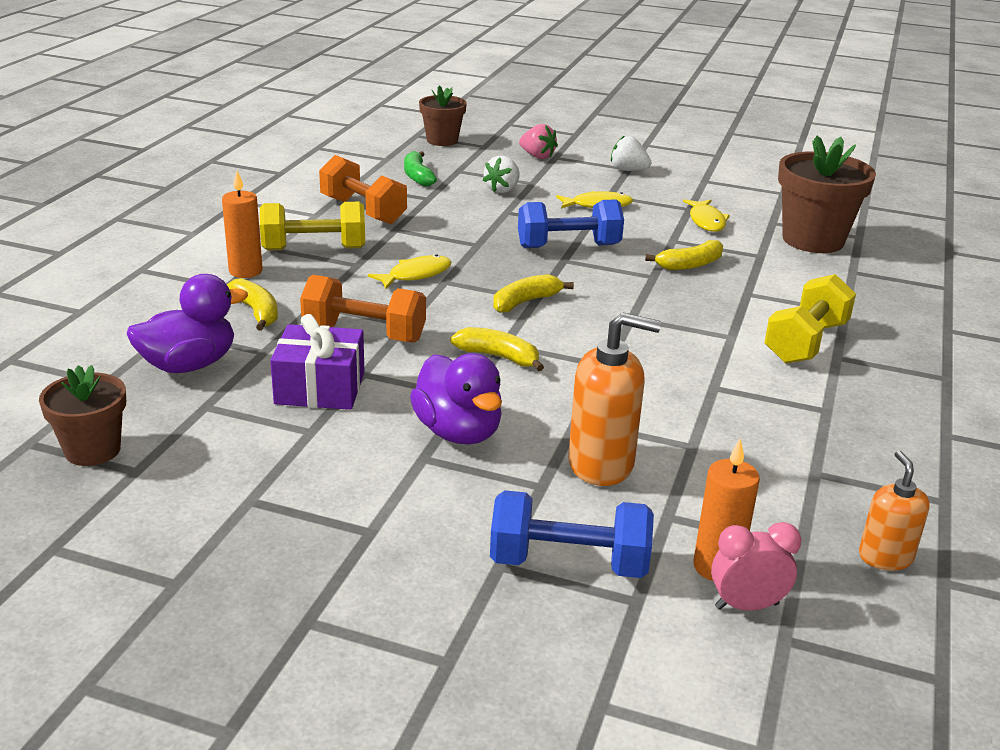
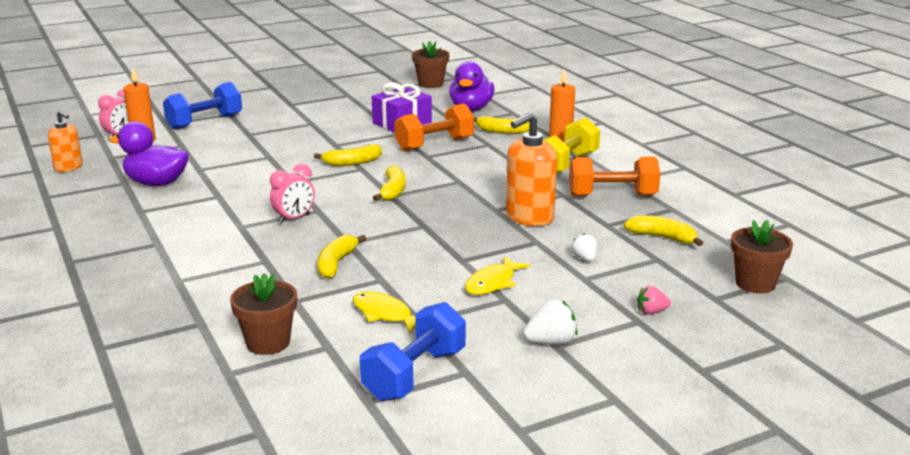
camera: 135 degrees right, 5 degrees down
(416, 275) = (481, 177): yellow fish -> none
(417, 176) = (663, 237): green banana -> yellow banana
(458, 432) = (313, 134): purple duck -> purple duck (156, 183)
(502, 190) = (585, 258): white strawberry -> white strawberry, size x0.66
(537, 156) = (651, 312): pink strawberry -> pink strawberry, size x0.66
(568, 246) = (440, 236): blue dumbbell -> blue dumbbell (415, 374)
(601, 464) = (233, 148): orange soap dispenser -> orange soap dispenser (529, 217)
(668, 319) = (294, 218): none -> pink clock
(805, 342) = (187, 243): yellow dumbbell -> none
(813, 240) = (268, 343): brown flower pot -> brown flower pot, size x0.61

